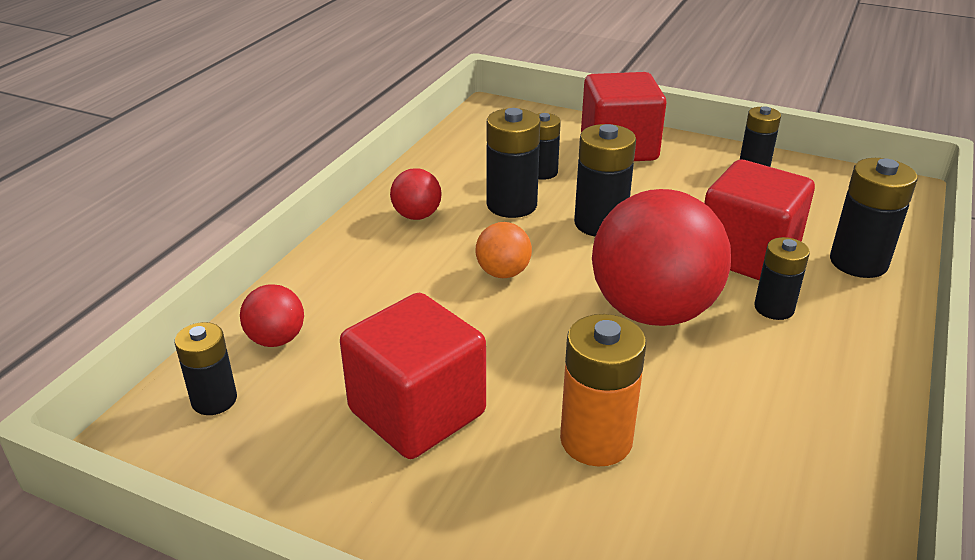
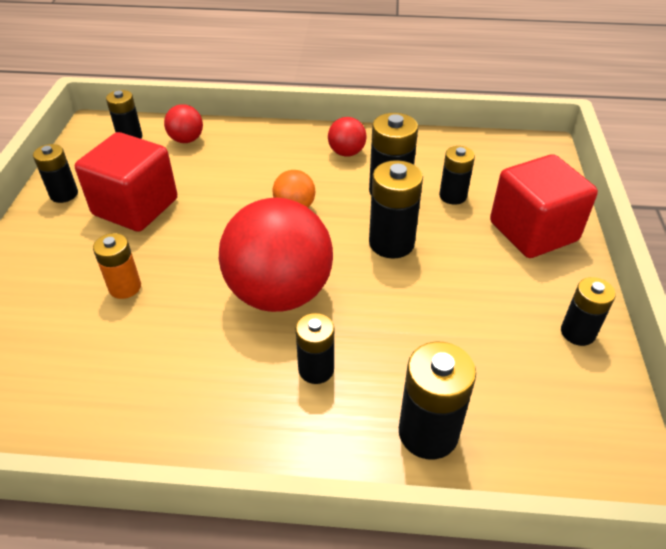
camera: 70 degrees right, 10 degrees up
(327, 496) = (64, 194): none -> black battery
(596, 440) = (125, 287): orange battery -> orange battery, size x0.65
(747, 255) = (394, 343): red cube -> none

